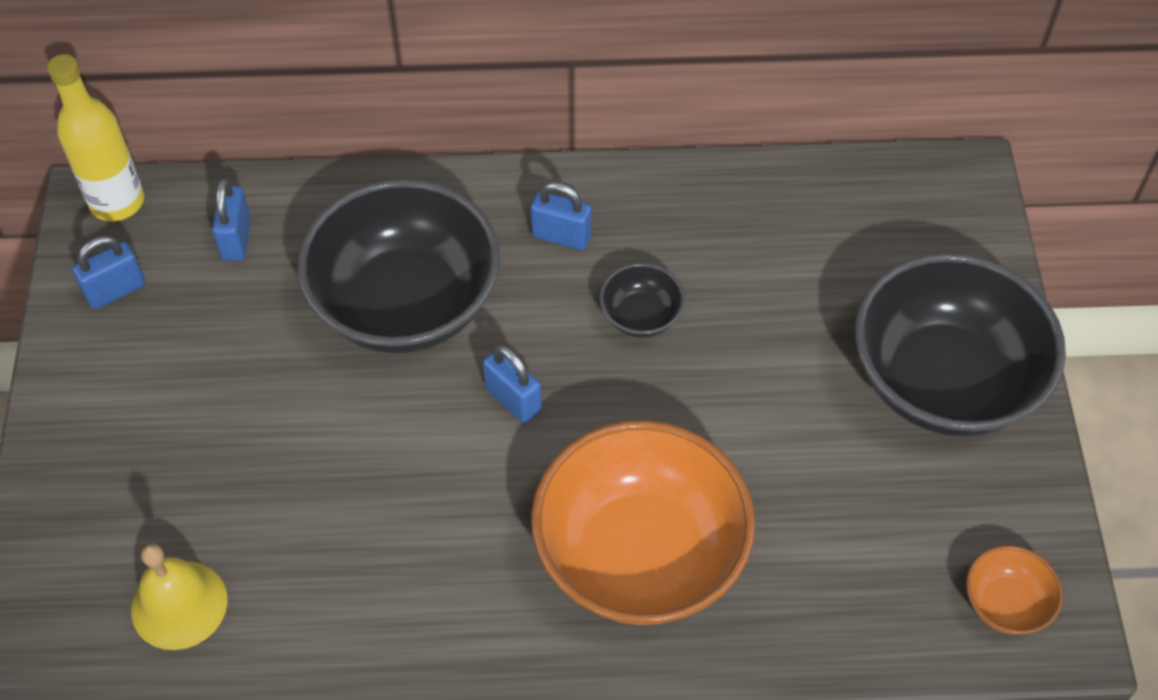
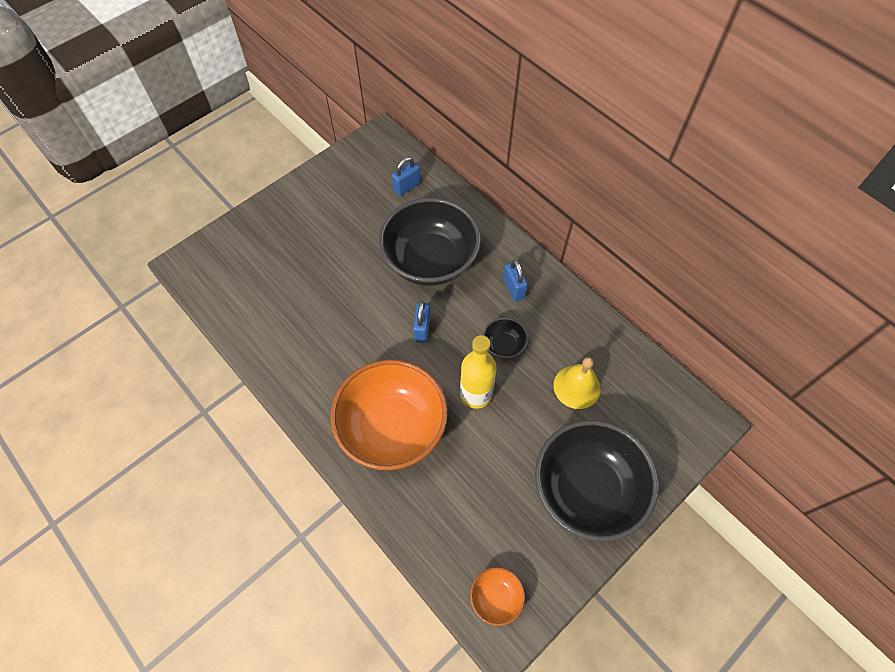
camera: 50 degrees right, 5 degrees up
(115, 291) = (351, 170): blue padlock -> none
(117, 202) = (387, 141): yellow bottle -> yellow bottle (476, 394)
(179, 604) = (244, 289): yellow bell -> yellow bell (576, 387)

